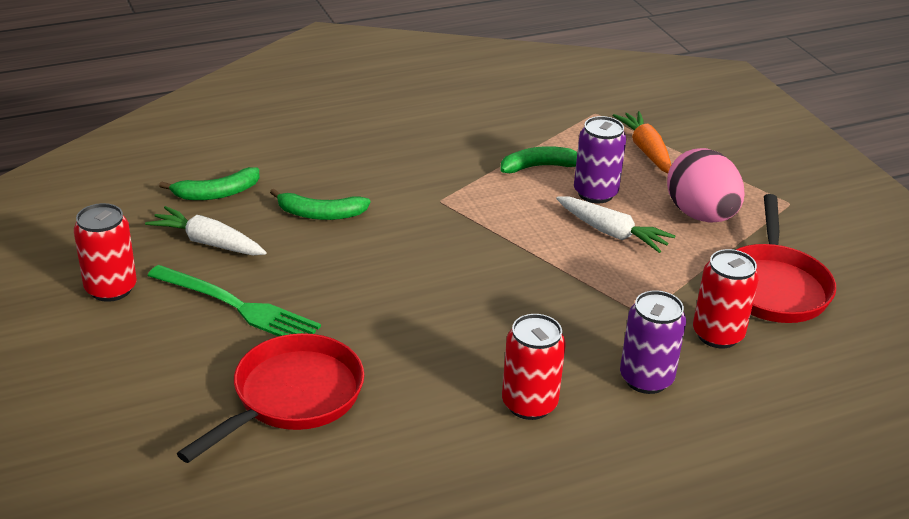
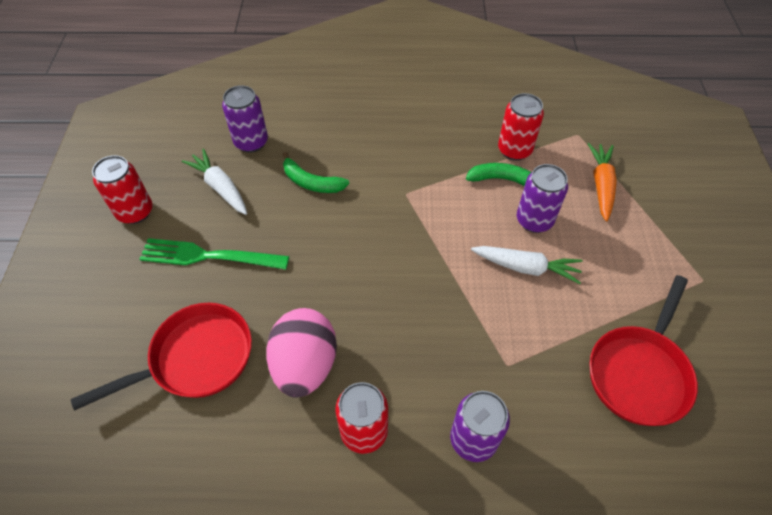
camera: 25 degrees right, 20 degrees up
(217, 193) = (251, 142): green banana -> purple can
(239, 307) = (207, 256): green fork -> green fork turned 135 degrees clockwise
(612, 233) = (526, 268): white carrot -> white carrot turned 45 degrees counterclockwise
(700, 215) = (613, 270): pink egg -> pink egg (305, 365)
(717, 335) = (560, 411): red can -> red can (514, 150)

